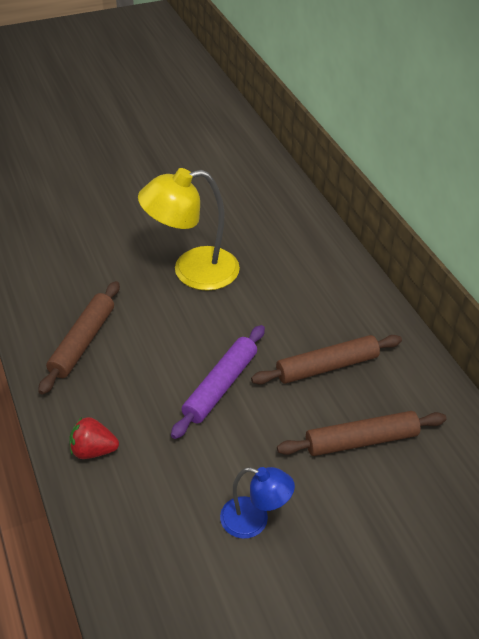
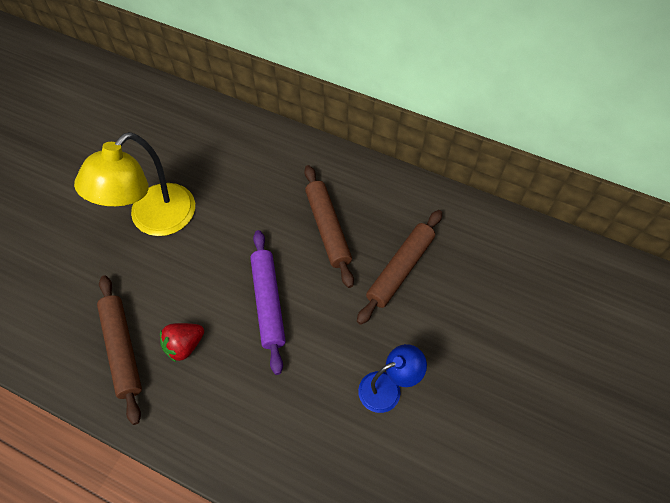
camera: 40 degrees left, 15 degrees up
(93, 450) = (223, 433): red strawberry -> red strawberry (184, 345)
(326, 366) = (328, 229): brown rolling pin -> brown rolling pin turned 45 degrees counterclockwise

